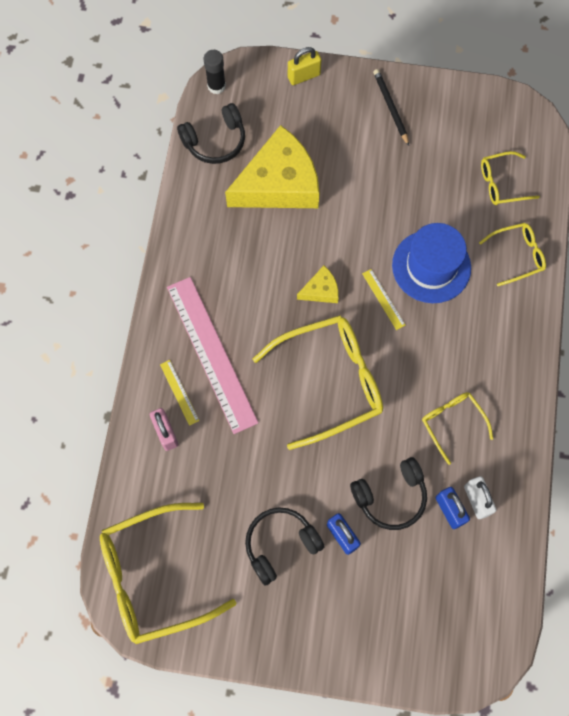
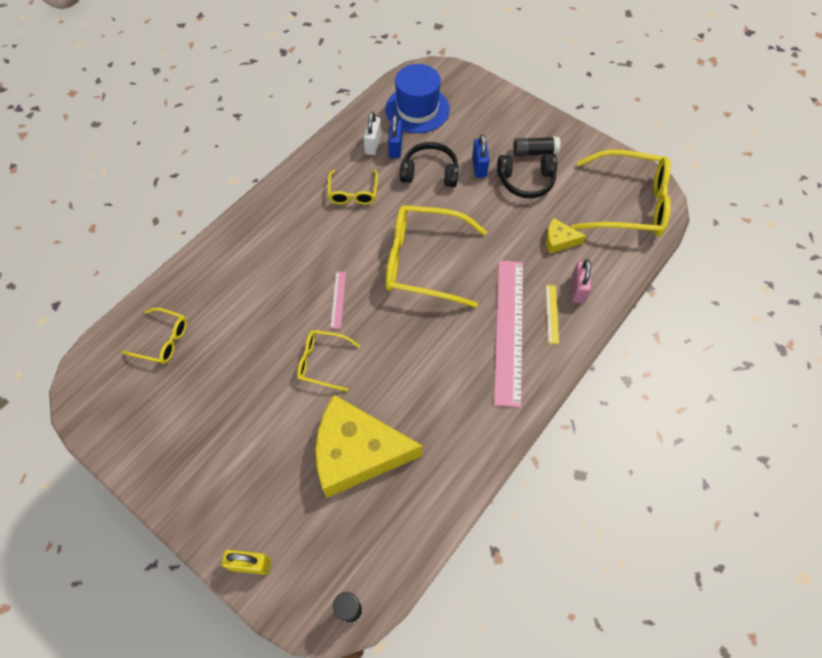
camera: 150 degrees left, 10 degrees down
(215, 141) = (392, 538): black headphones -> none
(291, 595) = (534, 152): none -> black glue stick
(321, 290) = (384, 333): yellow cheese -> yellow cheese (559, 240)
(383, 299) = (338, 299): yellow ruler -> pink ruler
(390, 108) = (194, 472): black pencil -> none
(431, 266) = (280, 304): blue hat -> blue hat (417, 109)
(516, 255) = (206, 277): yellow glasses -> yellow glasses (323, 362)

